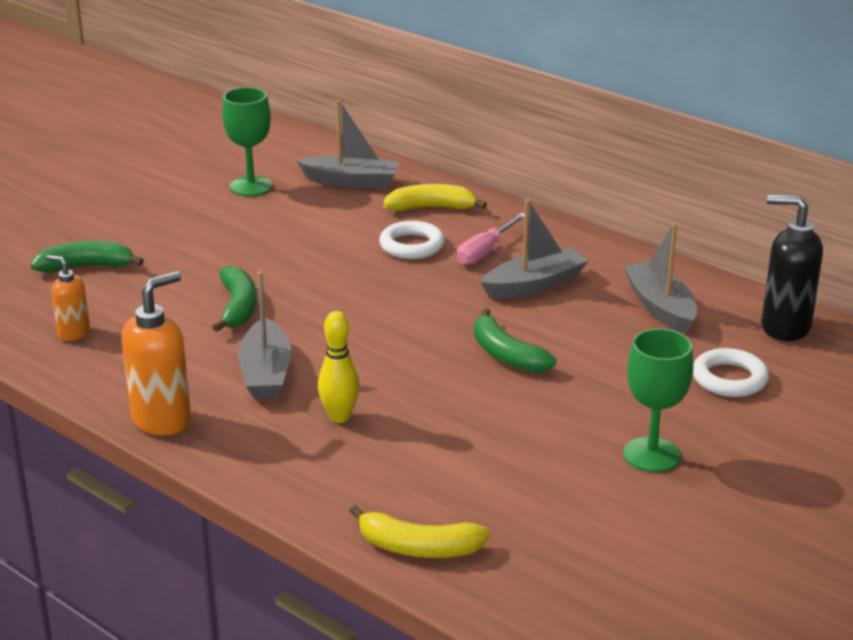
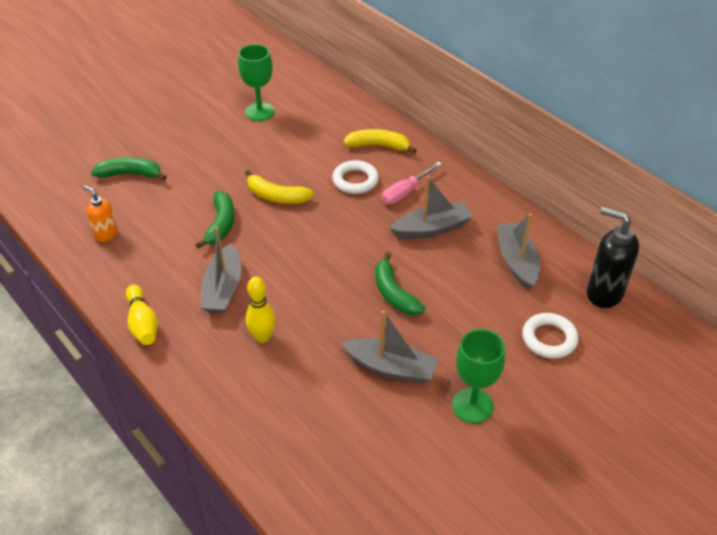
camera: 10 degrees right, 15 degrees up
(162, 420) = (142, 323): orange soap dispenser -> yellow bowling pin
(351, 181) = (329, 115): grey boat -> grey boat (391, 368)
(418, 548) = (283, 470): yellow banana -> yellow banana (276, 196)

